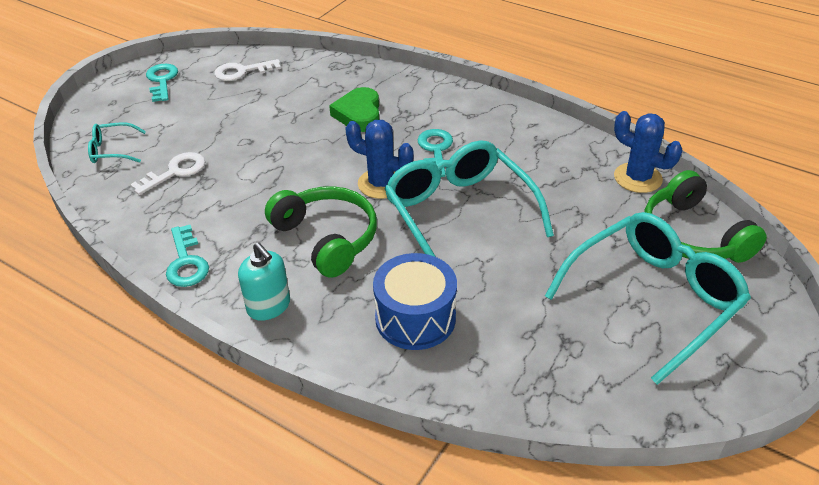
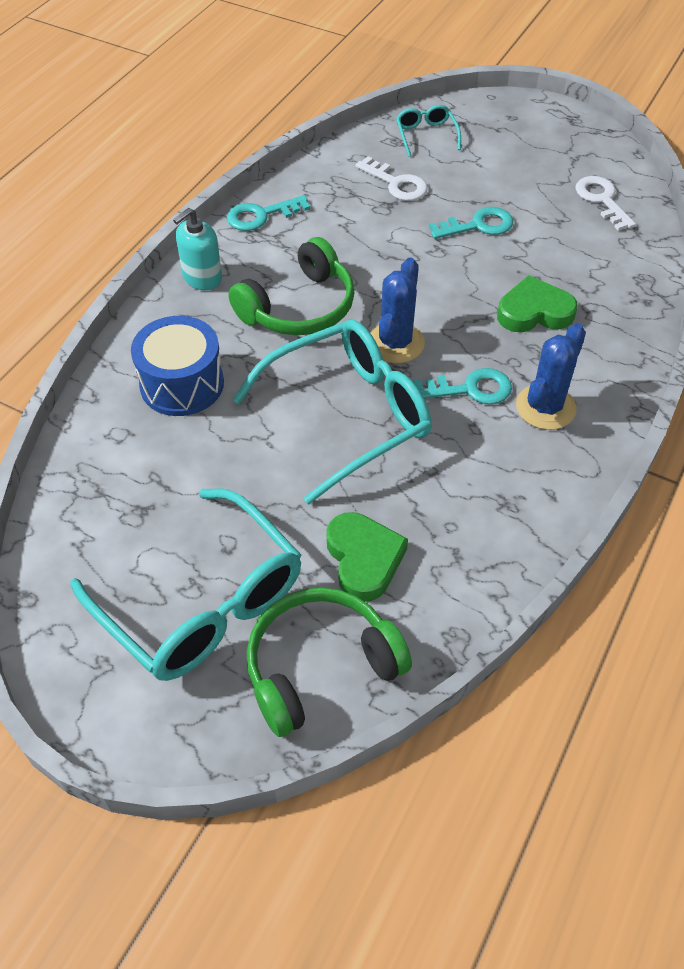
camera: 85 degrees right, 10 degrees up
(162, 80) = (563, 142): turquoise key -> turquoise key (478, 225)
(598, 211) = (364, 559): none -> green heart
(637, 178) = (441, 614): blue cactus -> blue cactus (545, 407)

